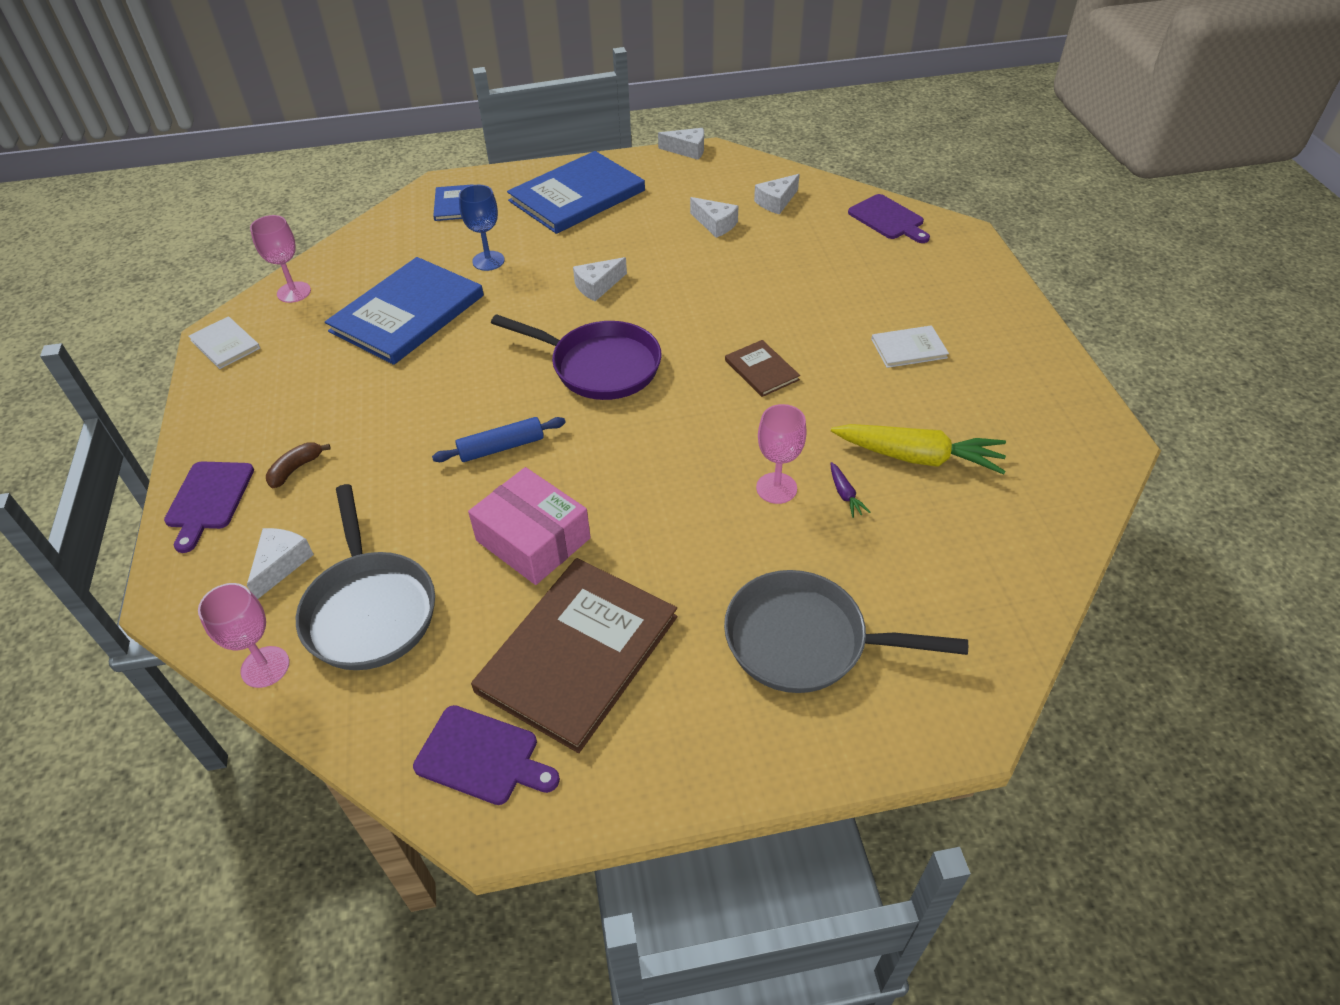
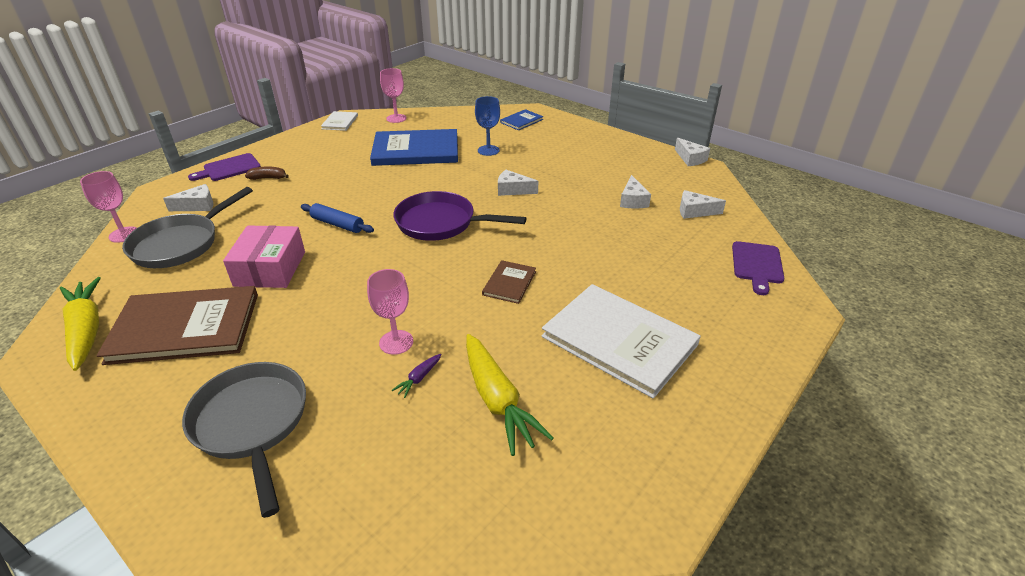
camera: 50 degrees right, 10 degrees down
(482, 756) = (86, 330): purple cutting board -> yellow carrot
(577, 196) = (585, 147): blue book -> none
(599, 366) = (441, 223): purple pan -> purple pan turned 120 degrees clockwise
(909, 348) = (619, 341): white book -> white book, size x2.12

